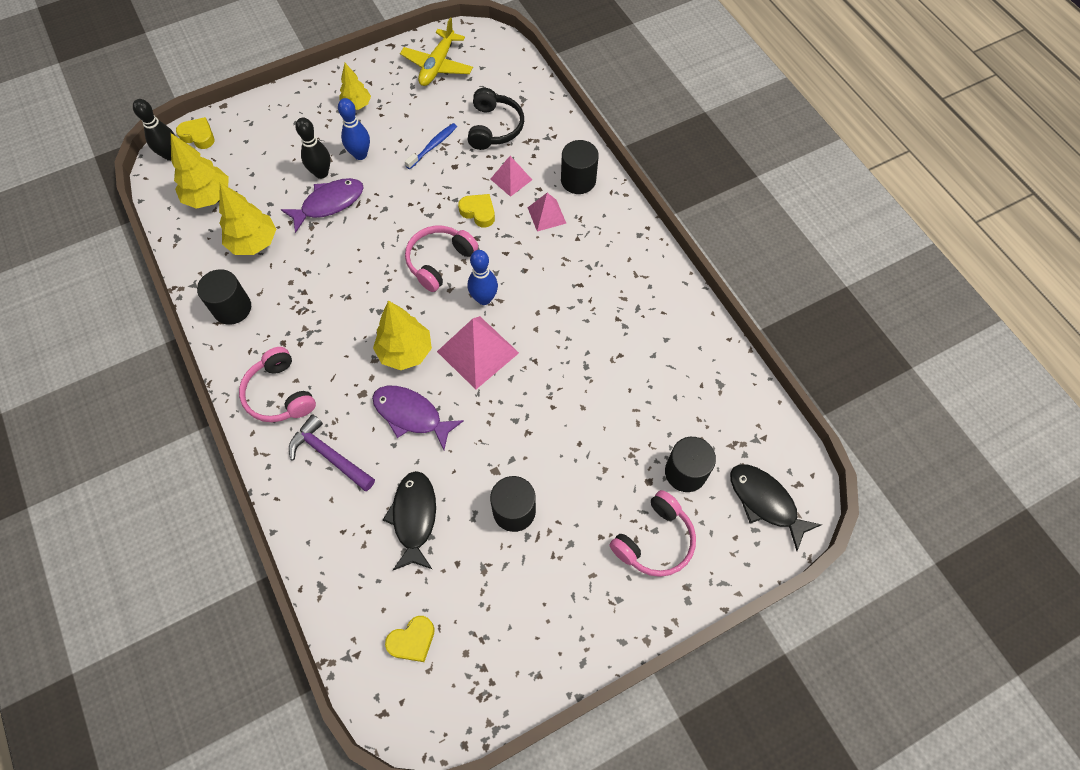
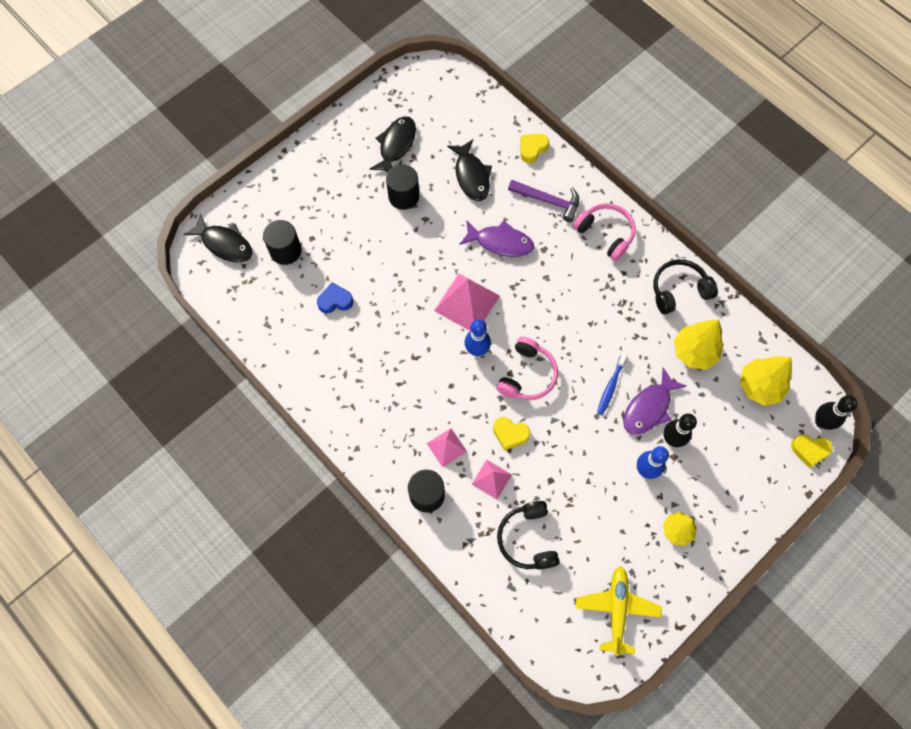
camera: 165 degrees right, 5 degrees up
(232, 308) = (679, 290): black cylinder -> black headphones
(405, 352) = (524, 289): yellow tree -> none
(412, 640) = (446, 108): yellow heart -> yellow heart (532, 149)
(433, 146) = (580, 499): blue toothbrush -> blue toothbrush (611, 386)
(503, 595) = (396, 145): none -> black fish
(633, 392) = (335, 301): none -> blue heart
(655, 541) = (301, 200): pink headphones -> none

